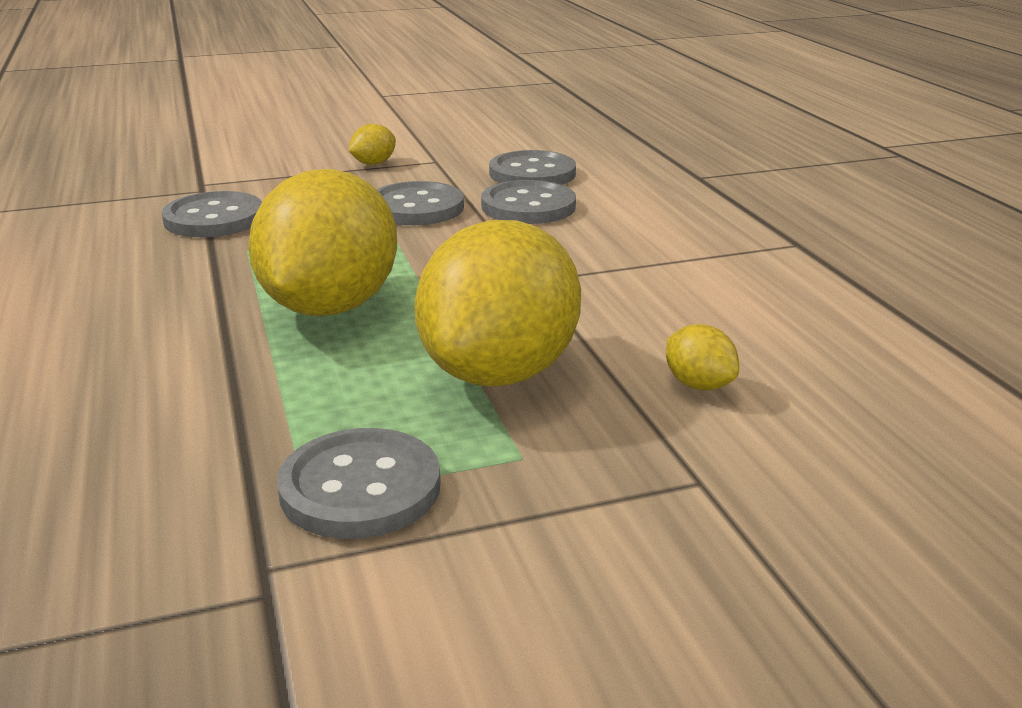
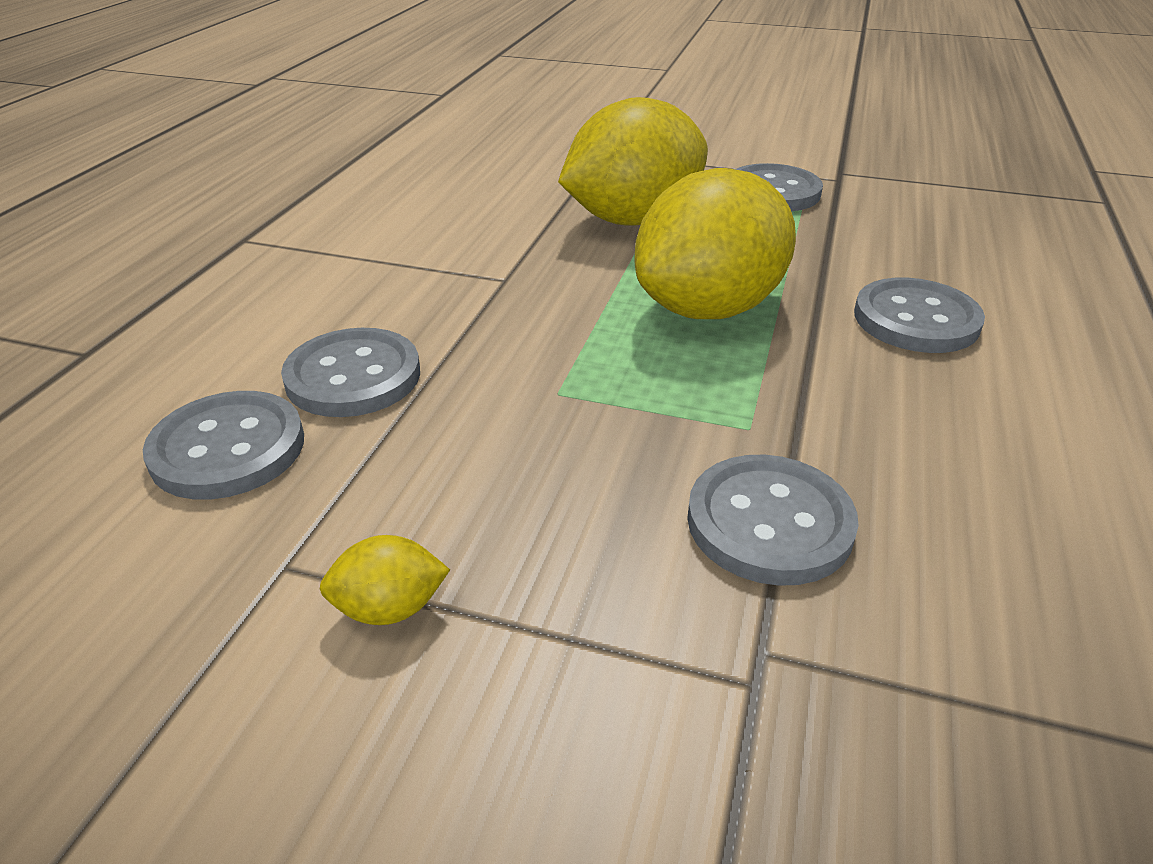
camera: 145 degrees left, 10 degrees up
(416, 208) = (477, 429): grey button -> grey button (916, 319)
(698, 385) = (529, 181): yellow lemon -> none

